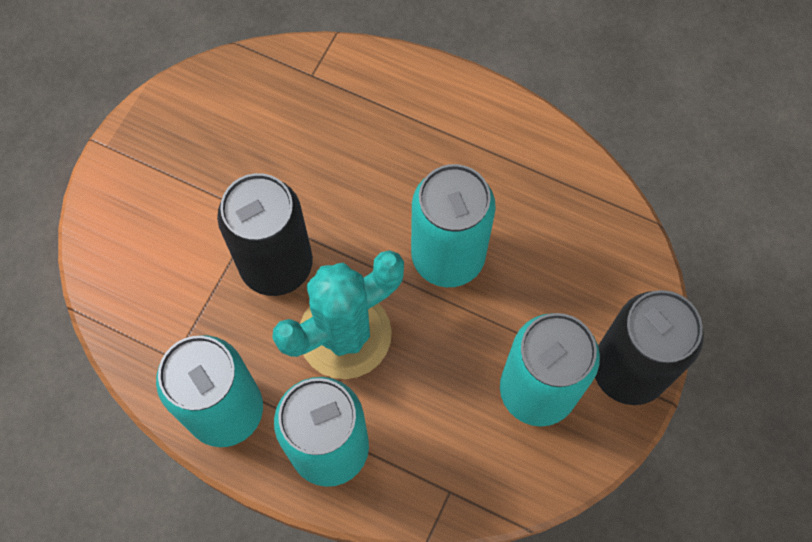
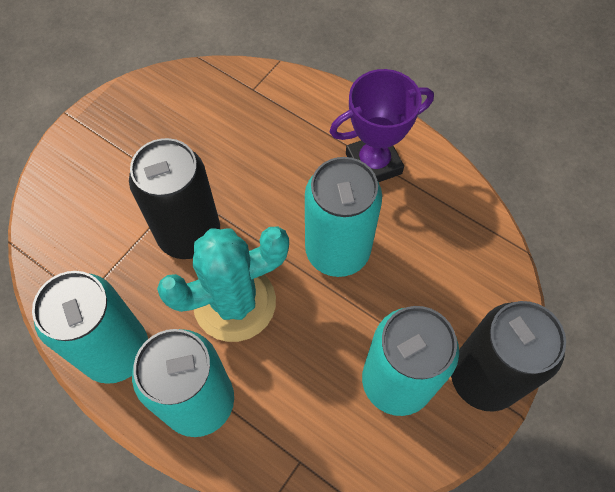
camera: 10 degrees right, 5 degrees down
(470, 146) = (373, 163): none -> purple trophy

